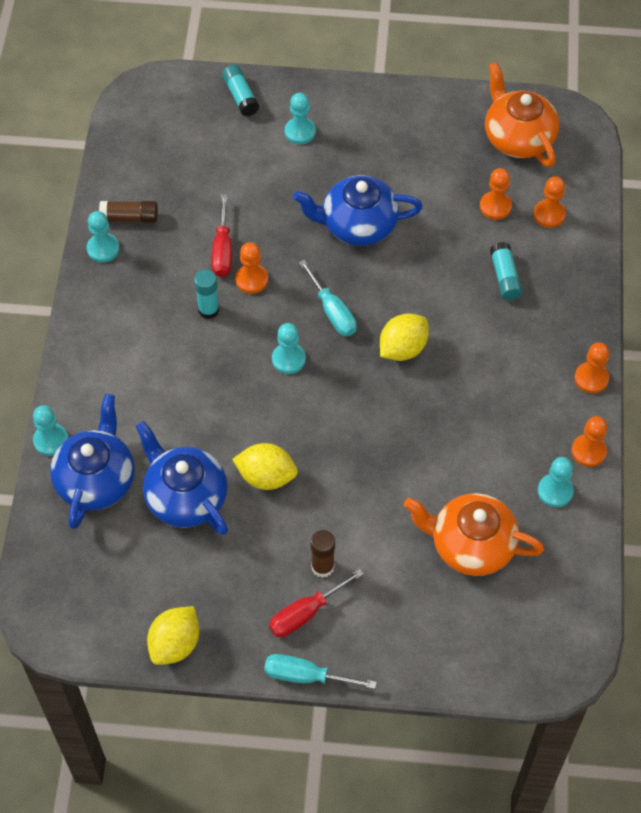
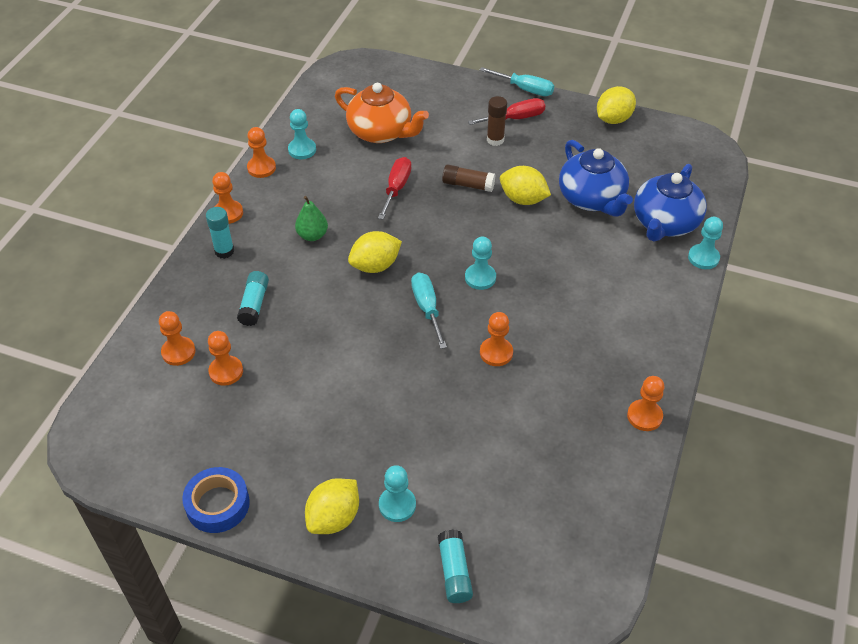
camera: 165 degrees left, 10 degrees down
(103, 249) = (644, 416): turquoise pawn -> orange pawn
(129, 217) = (612, 444): brown glue stick -> brown glue stick (468, 185)
(208, 310) = (544, 334): turquoise glue stick -> turquoise glue stick (224, 251)
(222, 250) = (518, 388): red screwdriver -> red screwdriver (396, 188)
(347, 112) = (334, 518): none -> yellow lemon
(357, 225) = (373, 383): blue teapot -> none
(443, 102) = (218, 504): none -> blue tape
(485, 371) = (312, 235): none -> green pear
(518, 138) = (160, 440): orange teapot -> none

